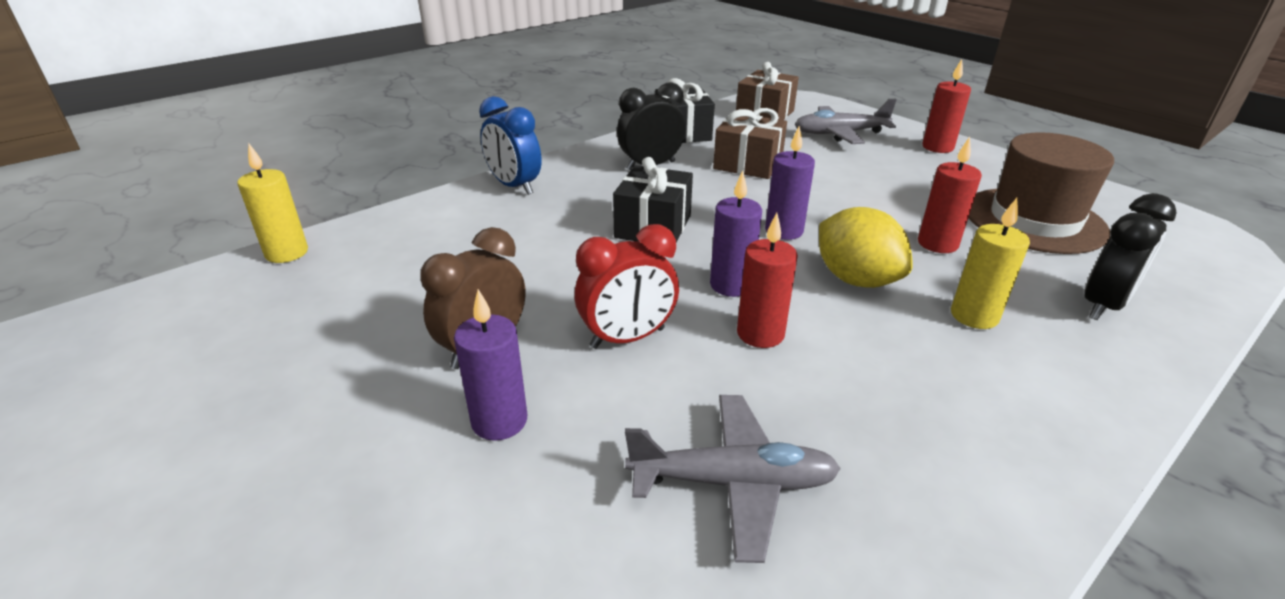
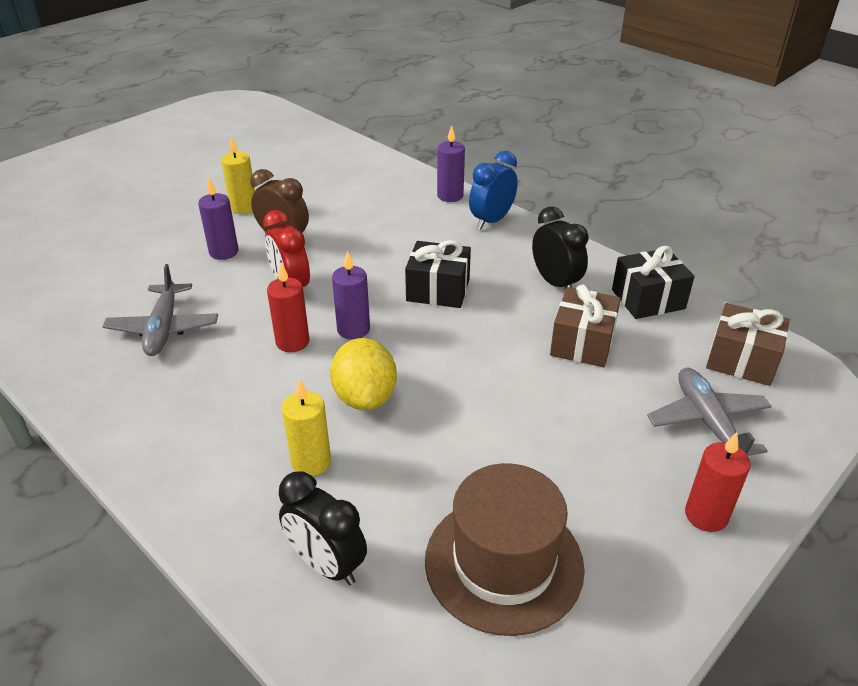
camera: 85 degrees right, 5 degrees up
(287, 253) = (381, 160): yellow candle -> yellow candle (243, 207)
(784, 231) = (443, 360): purple candle -> purple candle (450, 196)
(856, 279) = (365, 397): yellow lemon -> yellow lemon turned 60 degrees counterclockwise
(937, 244) = (433, 462): red candle -> none

